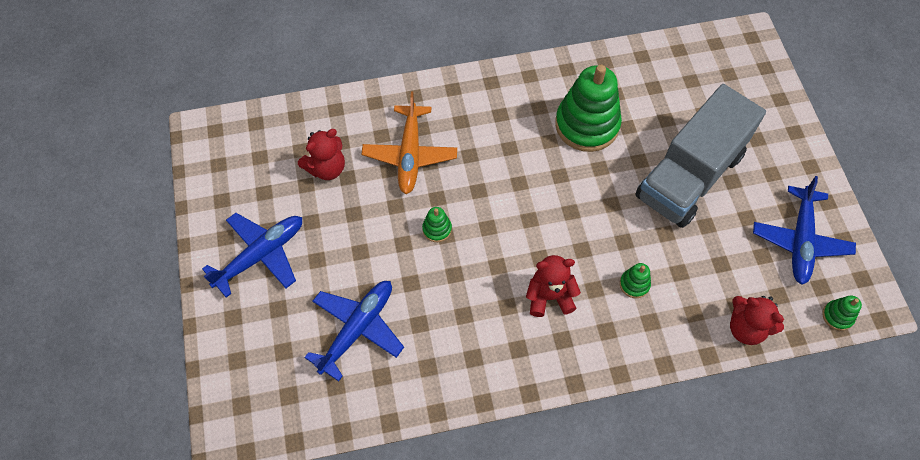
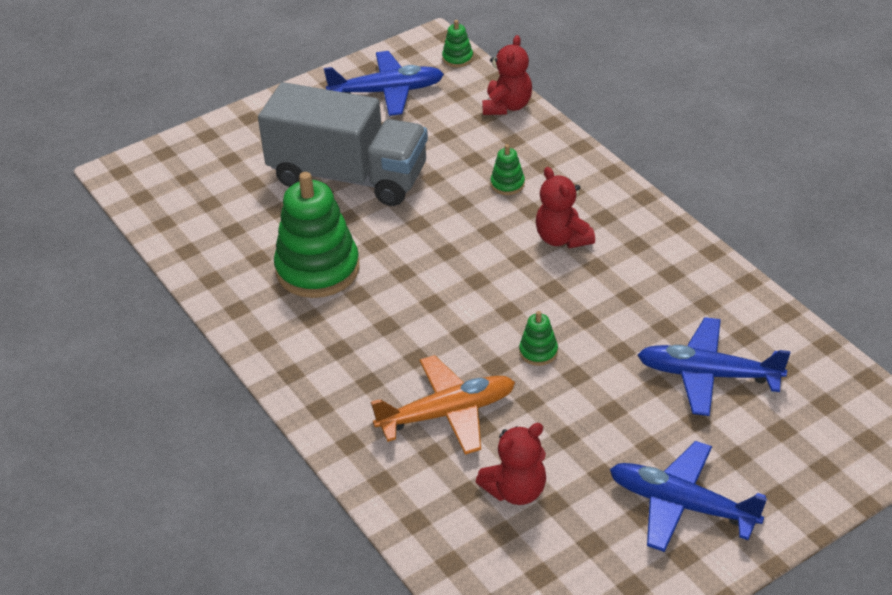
camera: 110 degrees left, 20 degrees down
(326, 168) = (516, 490): red teddy bear -> red teddy bear turned 120 degrees clockwise

